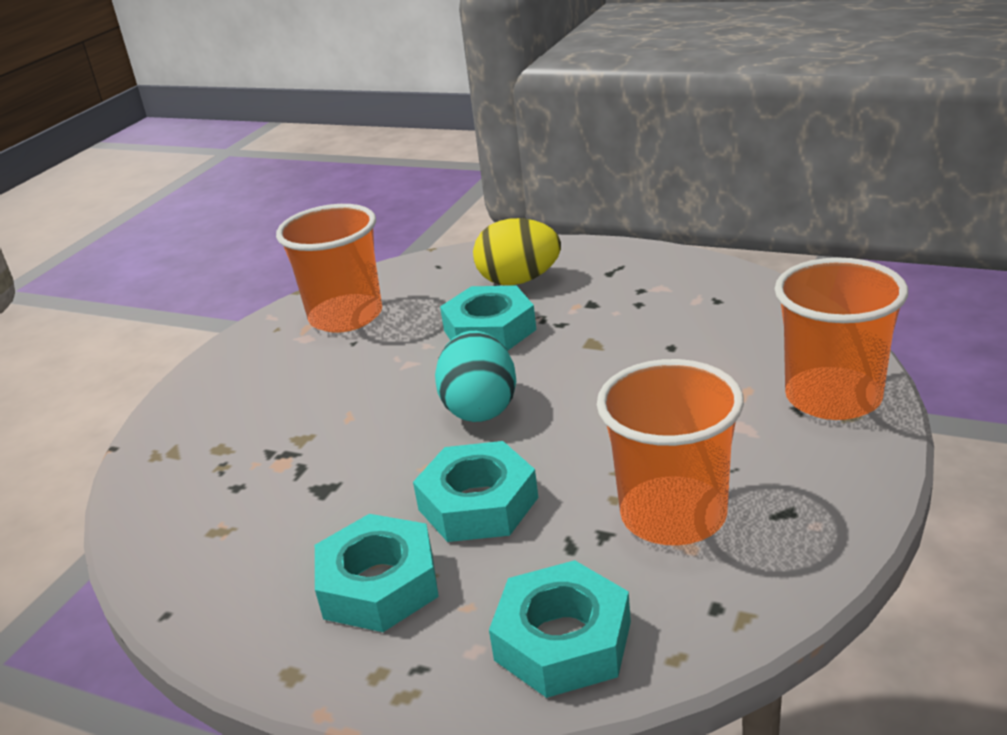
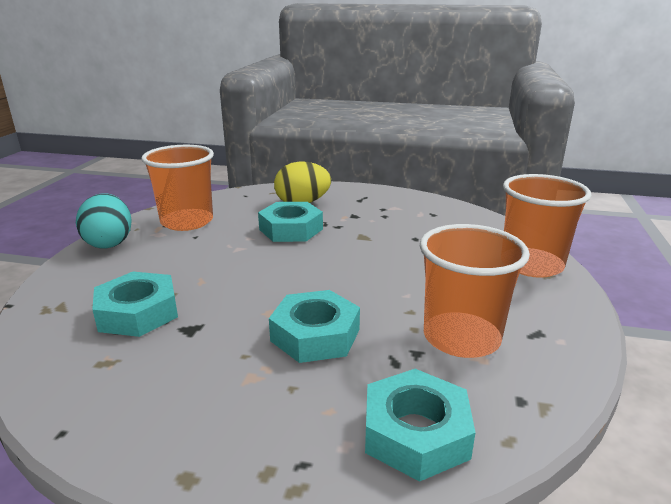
camera: 15 degrees left, 5 degrees down
(379, 584) = (251, 397): turquoise nut -> turquoise nut (138, 313)
(480, 408) = (298, 274): turquoise egg -> turquoise egg (109, 243)

